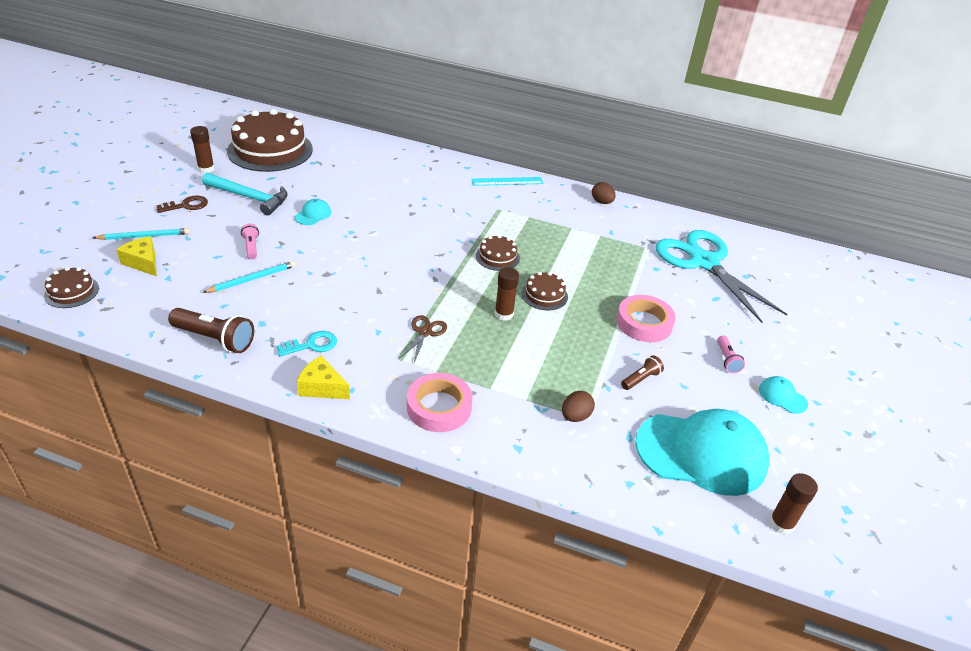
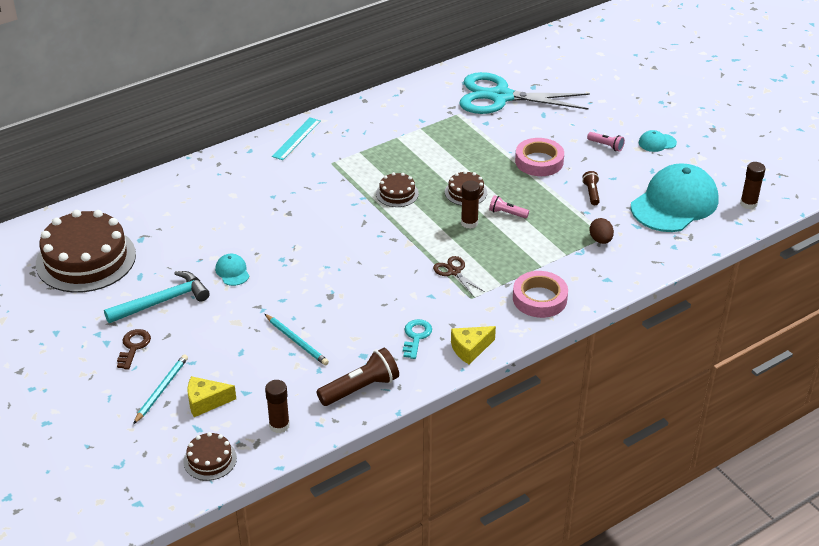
camera: 50 degrees left, 0 degrees up
(206, 169) = (76, 314): brown glue stick -> brown glue stick (279, 425)
(251, 247) = (247, 326): pink flashlight -> pink flashlight (507, 213)
(252, 279) = (297, 341): turquoise pencil -> turquoise pencil turned 135 degrees clockwise
(601, 202) = (378, 104): brown egg -> none

